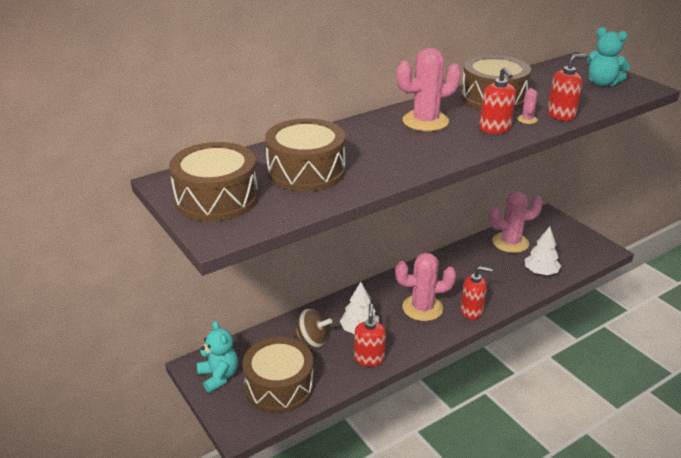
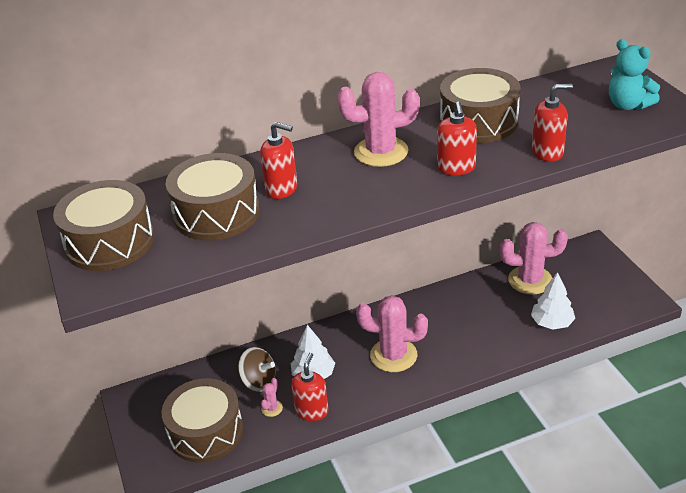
camera: 15 degrees right, 5 degrees up
(219, 376) = (148, 413): turquoise teddy bear -> none
(471, 311) = (449, 365): red soap dispenser -> red soap dispenser (282, 189)
(527, 119) = (502, 156): pink cactus -> pink cactus (272, 408)

